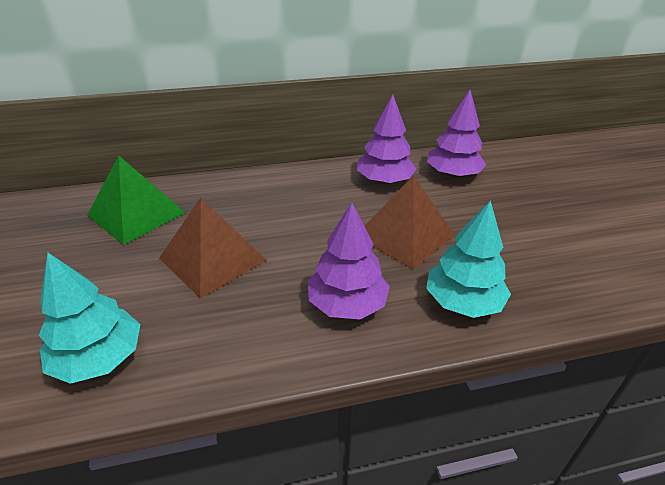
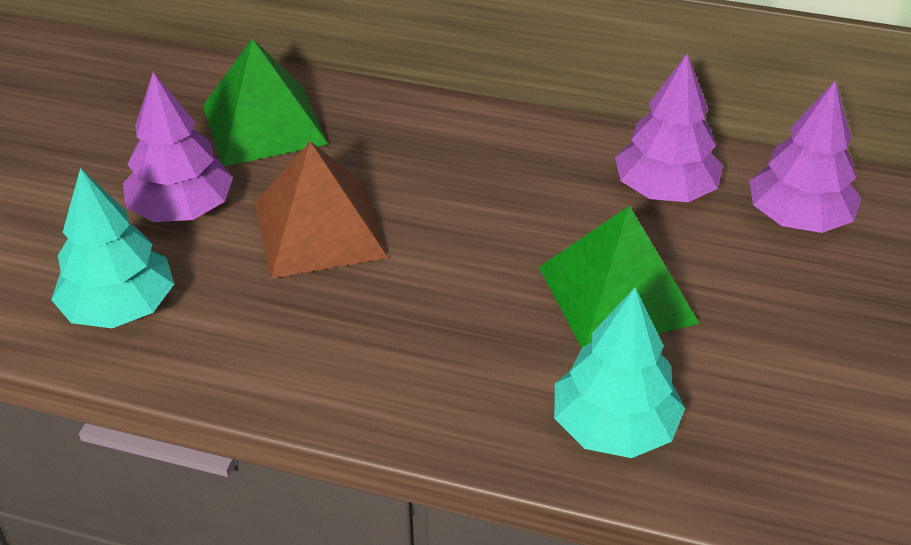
camera: 30 degrees right, 5 degrees up
(347, 304) = (448, 362): purple tree -> purple tree (182, 209)
(404, 235) = (616, 294): brown pyramid -> green pyramid

